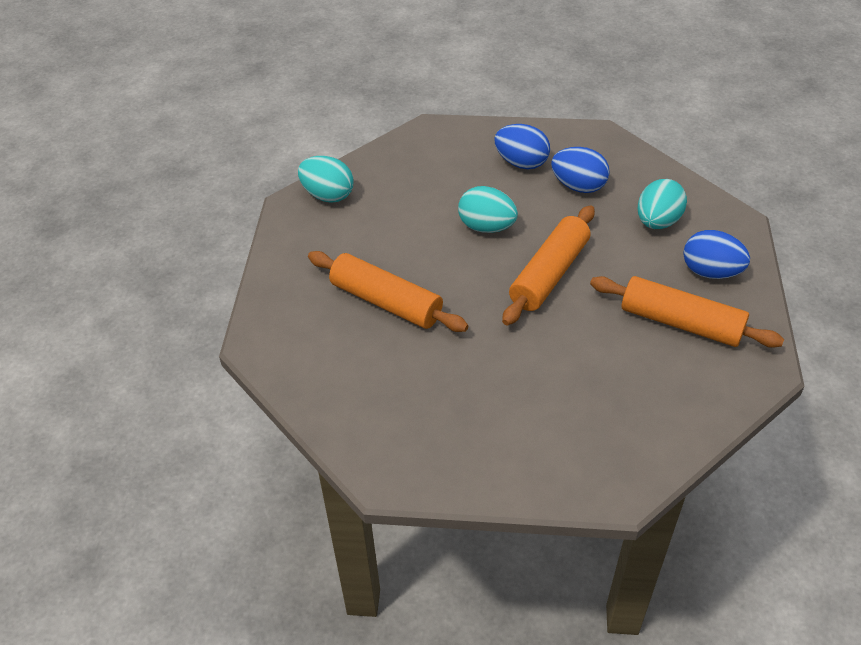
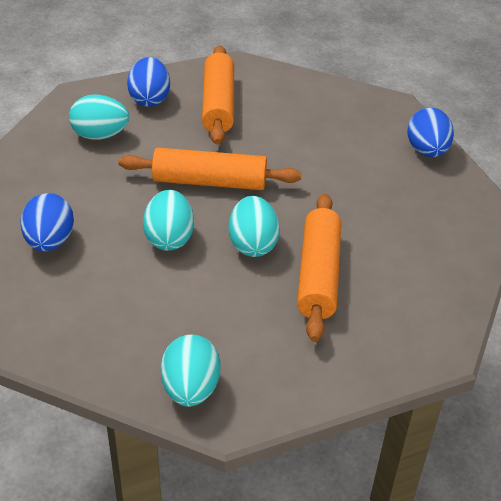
camera: 120 degrees left, 5 degrees down
(448, 274) = (252, 244): none -> turquoise egg
(578, 186) = (71, 192): blue egg -> blue egg (427, 151)

